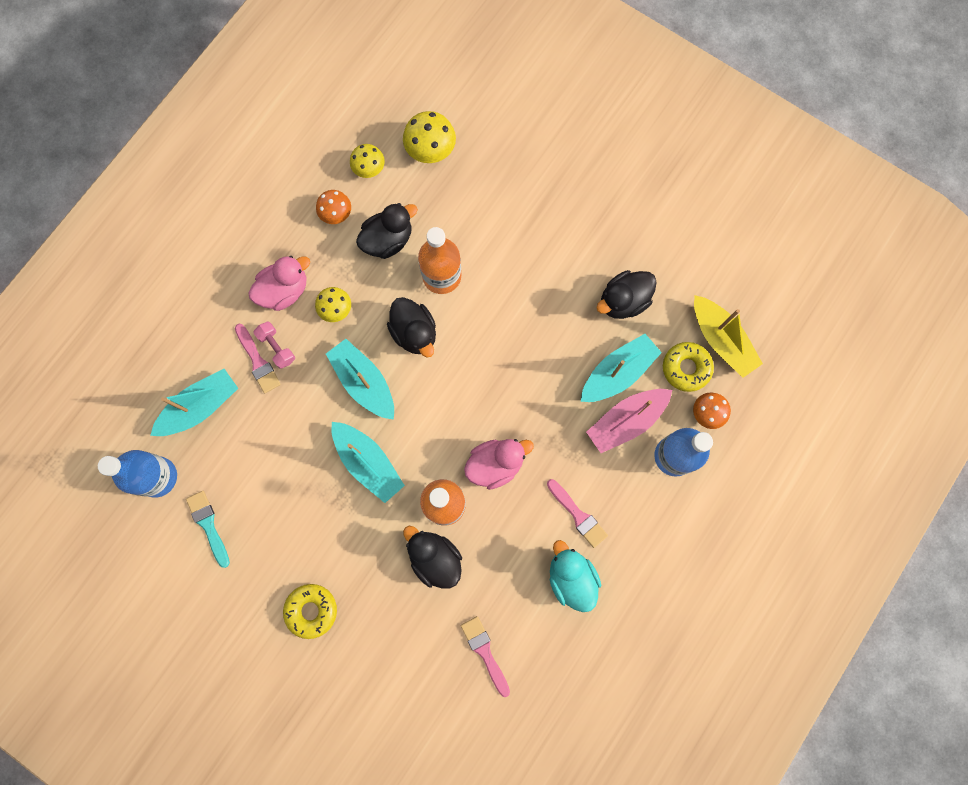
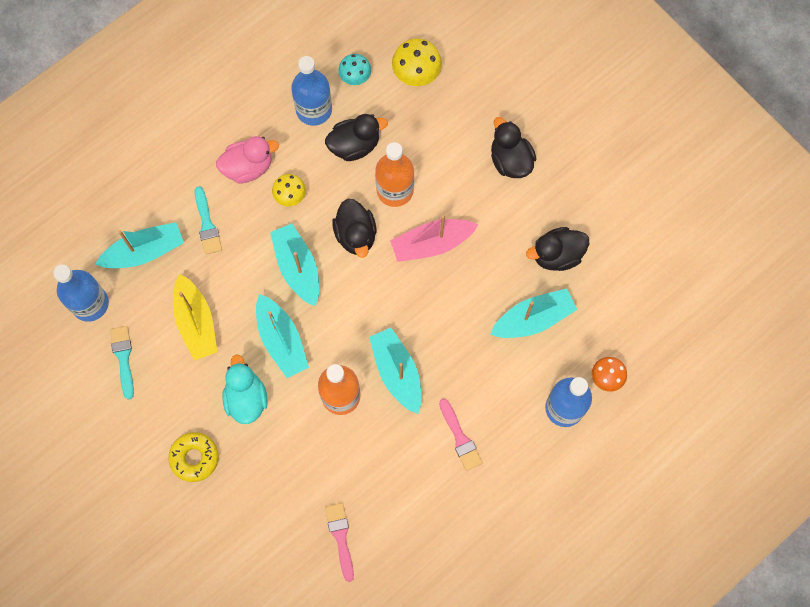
camera: 15 degrees right, 5 degrees down
(258, 361) = (207, 224): pink brush -> turquoise brush
(277, 347) = (227, 216): pink dumbbell -> none
(336, 213) = (314, 110): orange mushroom -> blue bottle
(369, 168) = (355, 76): yellow mushroom -> turquoise mushroom
(435, 558) = (318, 441): black duck -> black duck (510, 160)
(495, 464) = (397, 372): pink duck -> turquoise boat
(571, 577) = (438, 492): turquoise duck -> turquoise duck (246, 398)
(626, 421) = (528, 365): pink boat -> pink boat (431, 244)
(686, 368) = (598, 331): yellow donut -> none
(721, 340) = (638, 314): yellow boat -> yellow boat (196, 322)

